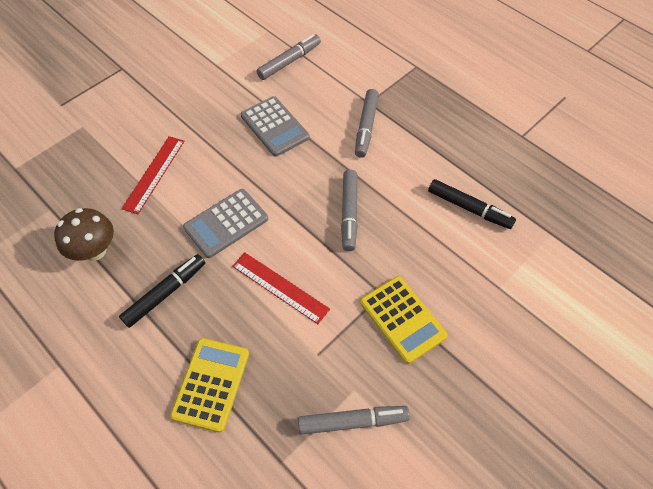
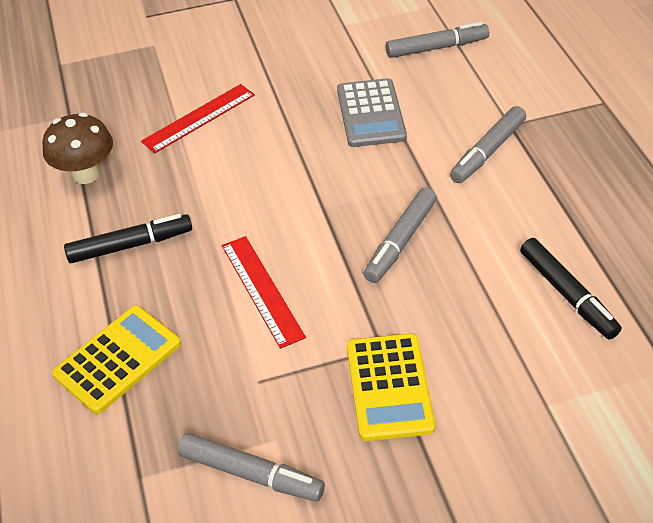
camera: 30 degrees right, 10 degrees down
(226, 223) = (245, 198): grey calculator -> none

